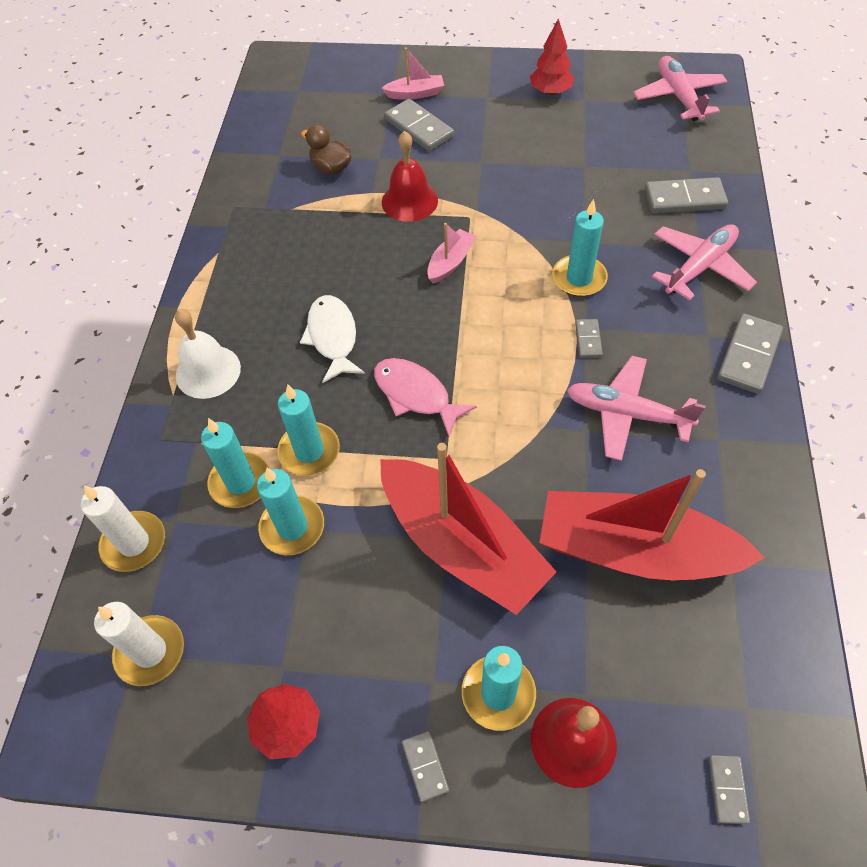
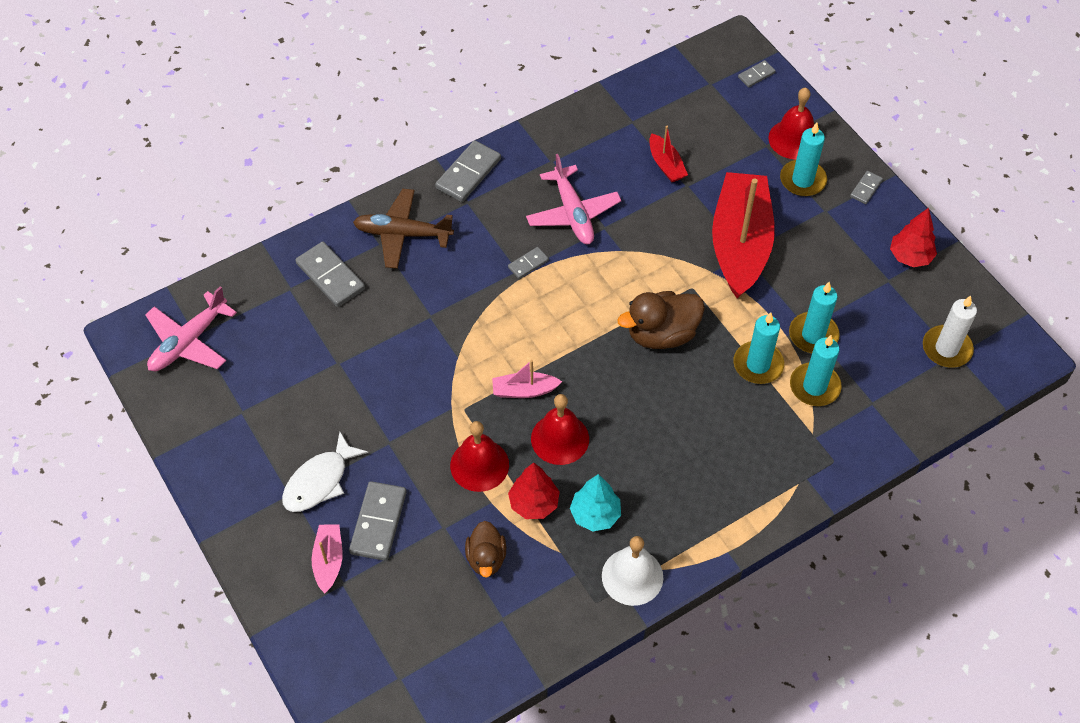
camera: 130 degrees left, 0 degrees up
(134, 543) = (906, 412): white candle -> none
(208, 371) = (760, 477): white bell -> white bell (632, 576)
(297, 244) = (595, 515): none -> turquoise tree
(332, 337) = (660, 419): white fish -> white fish (319, 481)
(383, 260) = (560, 438): none -> red bell
(415, 94) = (328, 561): pink boat -> pink boat turned 45 degrees clockwise
(415, 395) = (661, 334): pink fish -> brown duck
(550, 92) = (247, 445): red tree -> red tree (534, 503)
(579, 278) = (473, 299): turquoise candle -> none
(634, 550) = (666, 164): red boat -> red boat, size x0.44
(700, 267) = (402, 234): pink plane -> brown plane
(748, 356) = (468, 173): grey domino -> grey domino turned 45 degrees counterclockwise

